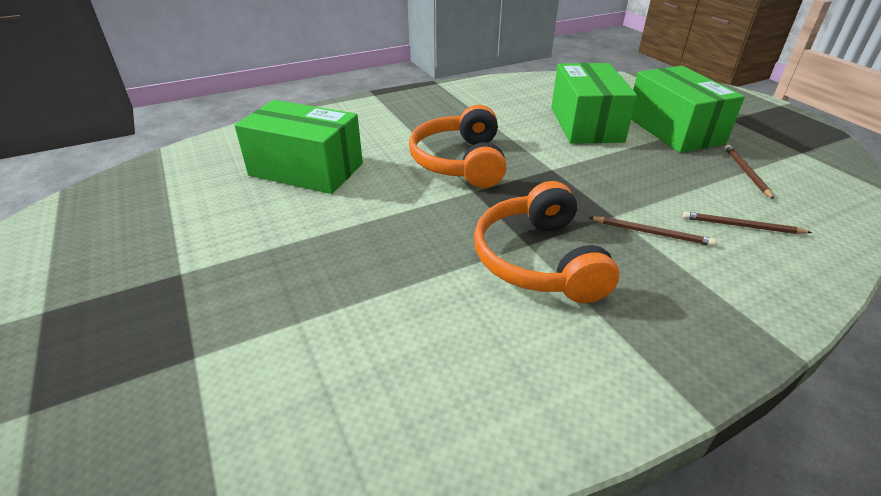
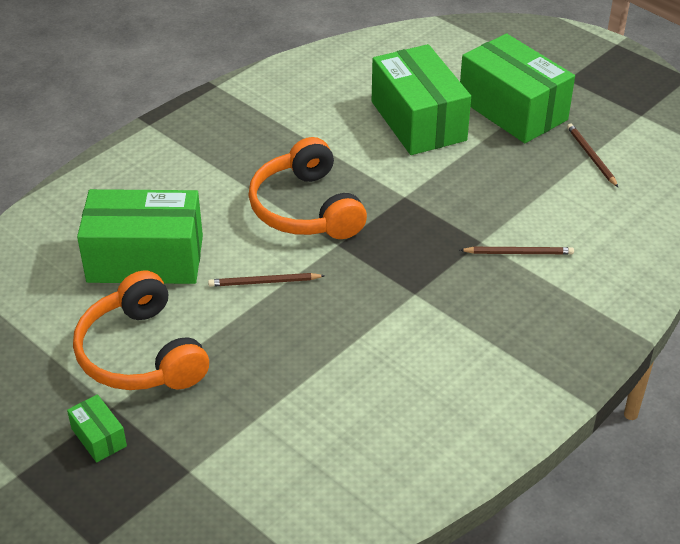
camera: 20 degrees left, 5 degrees up
(144, 297) = (99, 437): none -> green box
(538, 260) = (429, 307): orange headphones -> orange headphones (141, 354)
(741, 226) = (593, 225): brown pencil -> brown pencil (264, 282)

